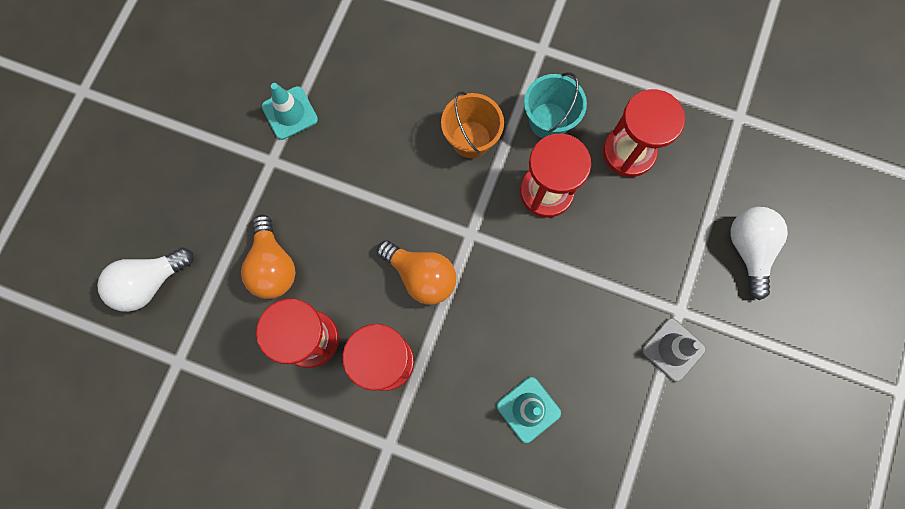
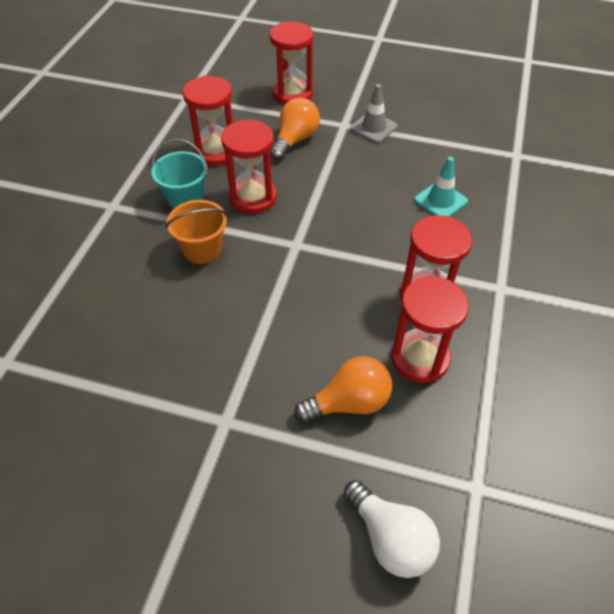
camera: 95 degrees left, 25 degrees down
(290, 113) = (165, 409): turquoise traffic cone -> none
(421, 276) = (340, 276): orange light bulb -> orange light bulb (295, 140)
(748, 249) = (292, 94): white light bulb -> red hourglass

